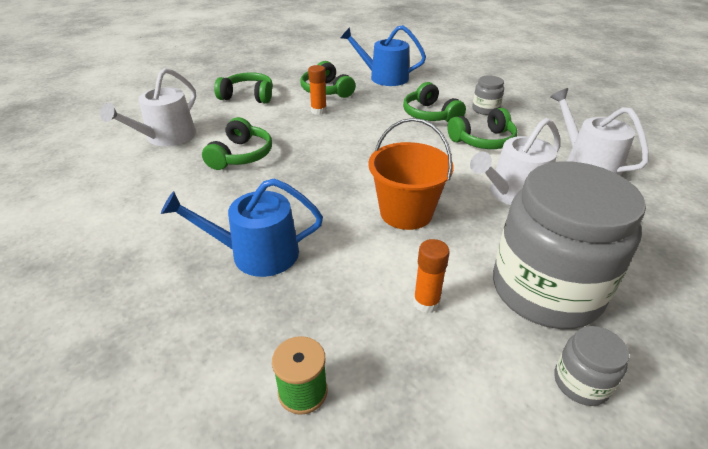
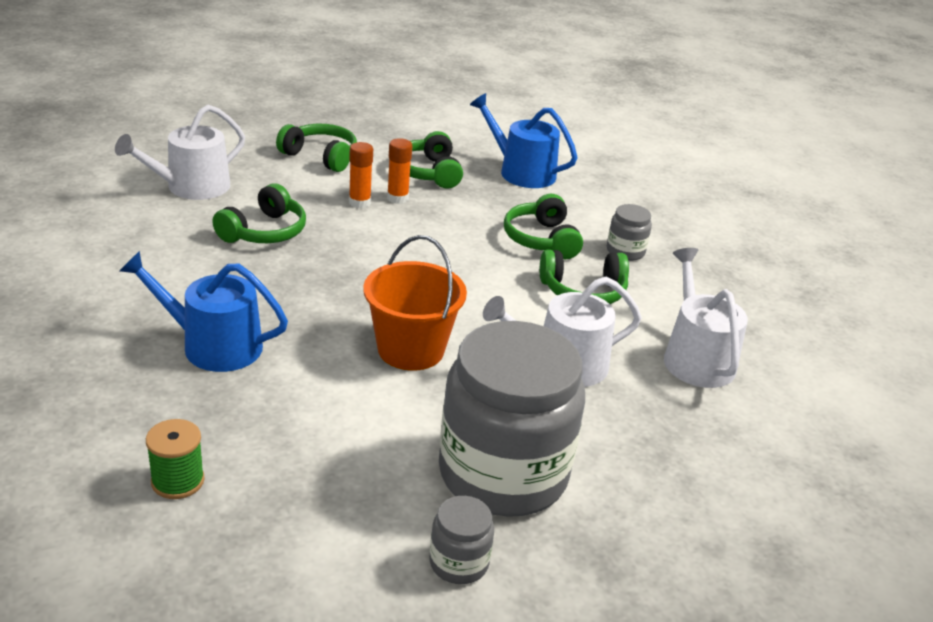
camera: 15 degrees right, 5 degrees down
(426, 302) = (358, 445): orange glue stick -> orange glue stick (359, 202)

